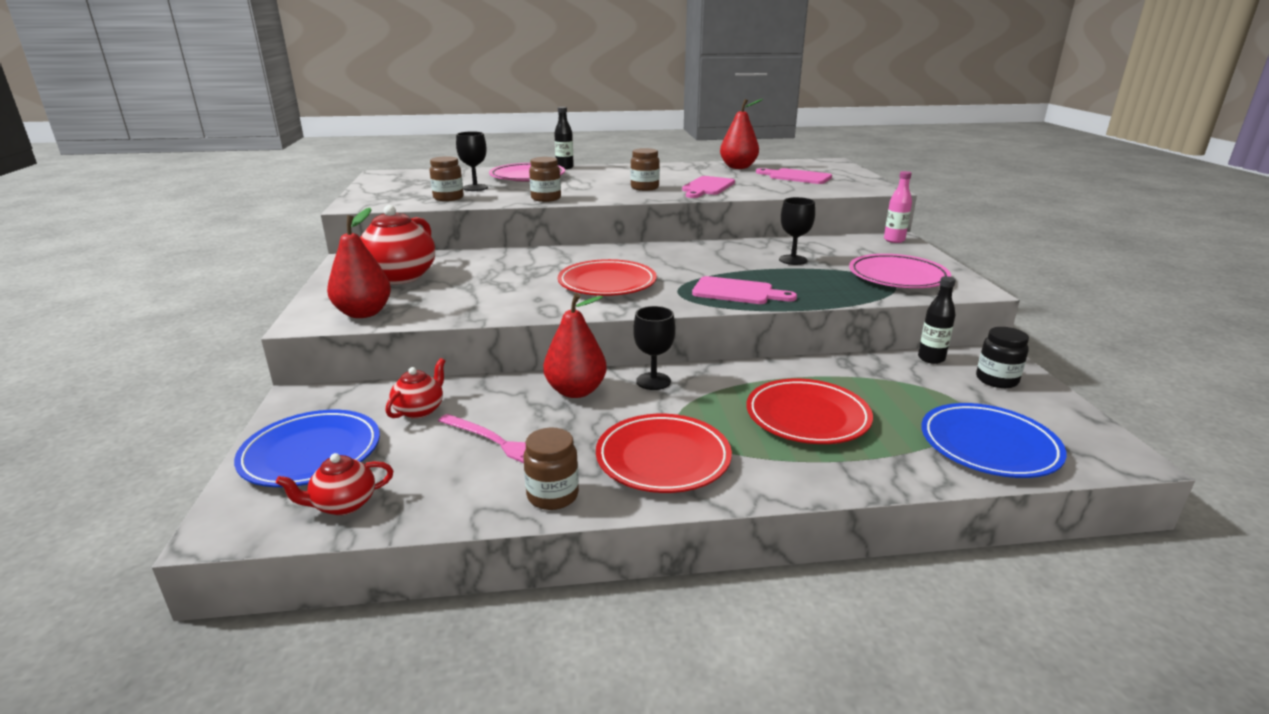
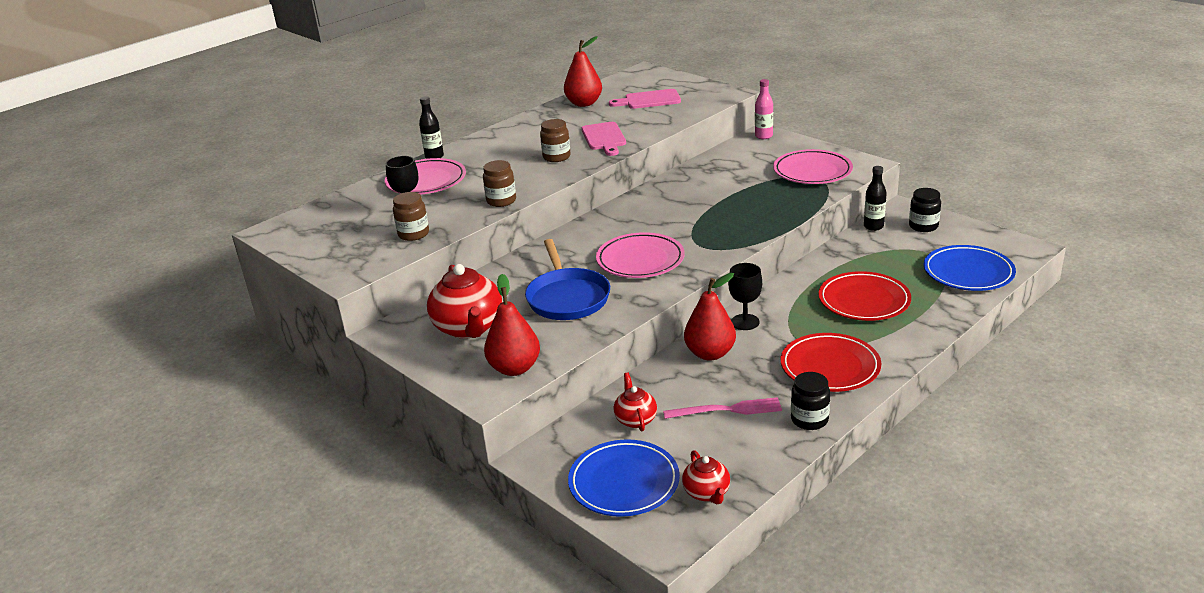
camera: 35 degrees left, 5 degrees up
(343, 504) = (707, 493): red teapot -> red teapot turned 45 degrees counterclockwise
(500, 286) = (567, 298): none -> blue pan
(552, 495) = (809, 420): brown jar -> black jar
(607, 283) = (640, 260): red plate -> pink plate
(737, 292) = (738, 228): pink cutting board -> none
(793, 260) = (727, 183): black goblet -> none

